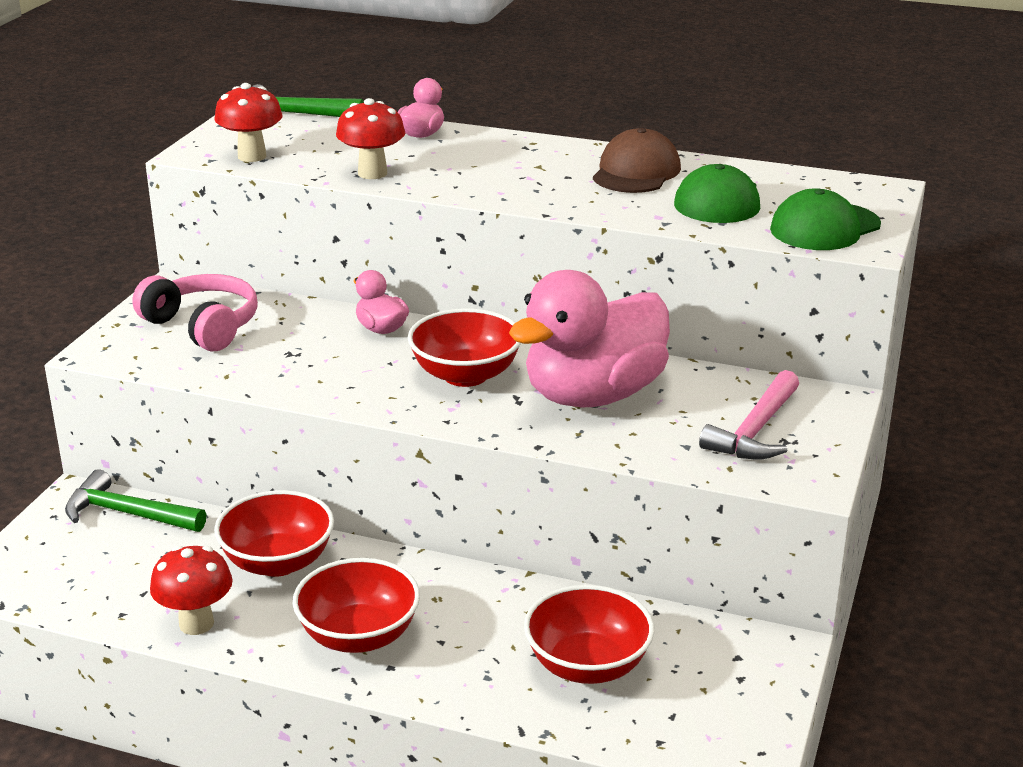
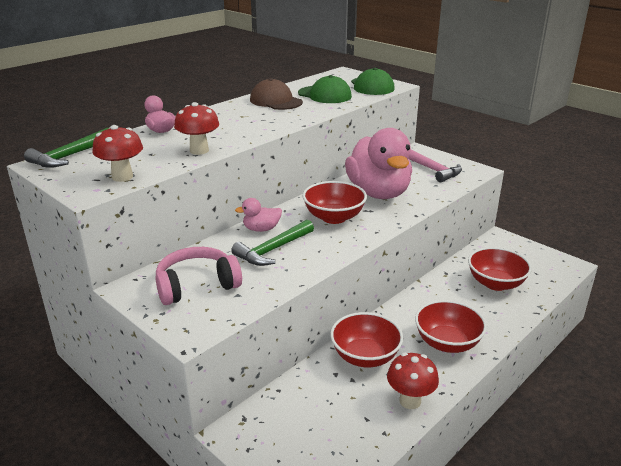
camera: 65 degrees left, 0 degrees up
(127, 514) = (272, 410): green hammer -> green hammer (273, 250)

